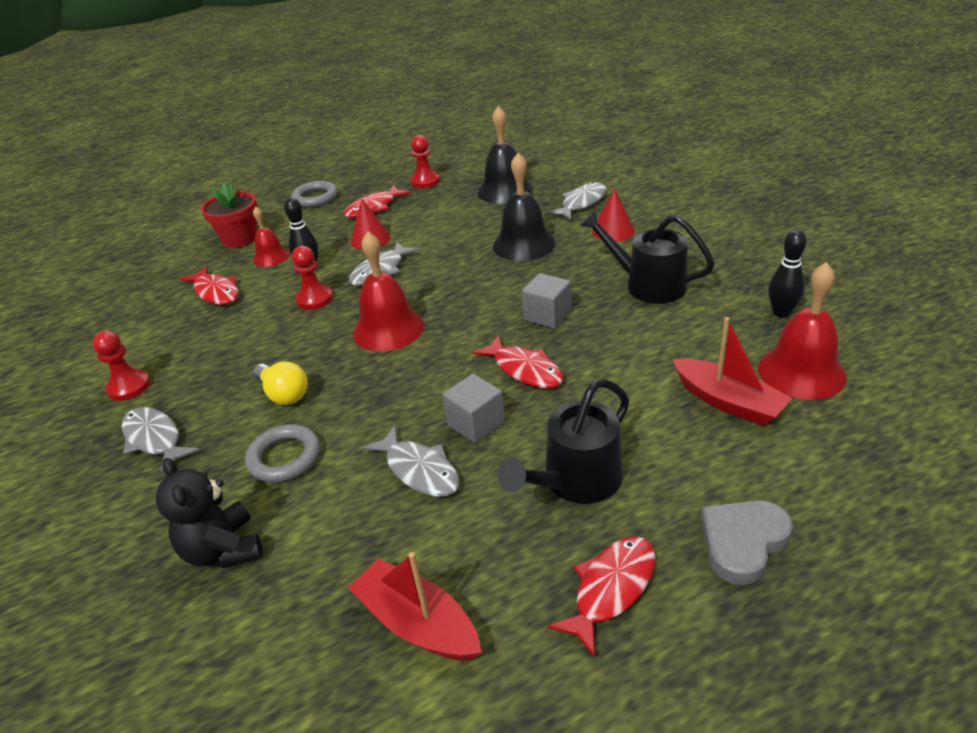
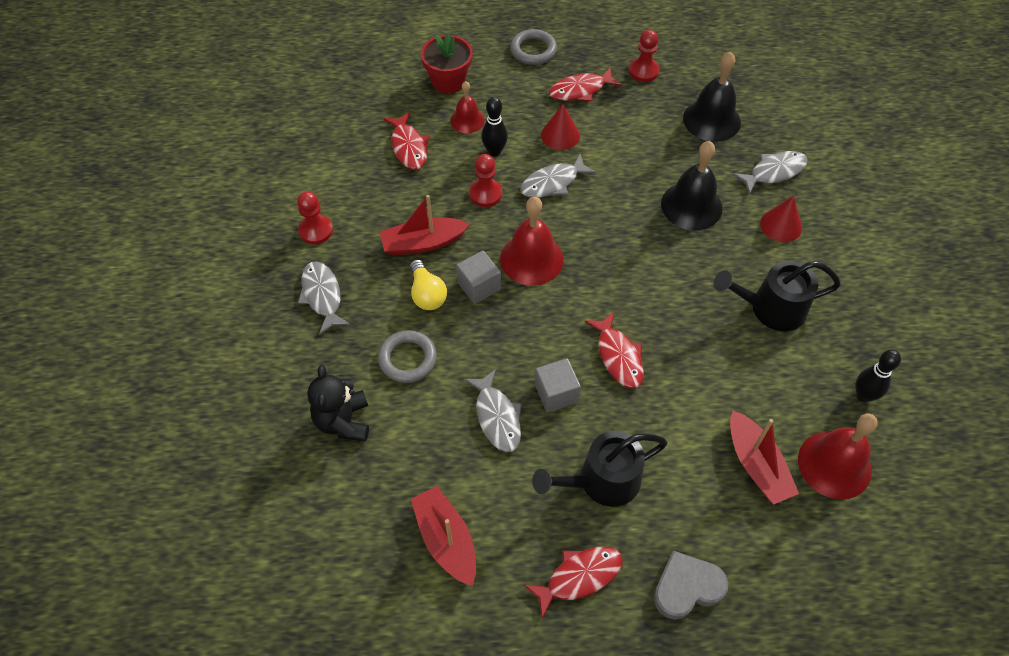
camera: 20 degrees right, 20 degrees up
(262, 356) = (423, 243): none -> red boat
(547, 315) = (667, 304): grey cube -> grey cube (479, 286)
(647, 285) = (770, 308): black watering can -> black watering can turned 60 degrees counterclockwise

